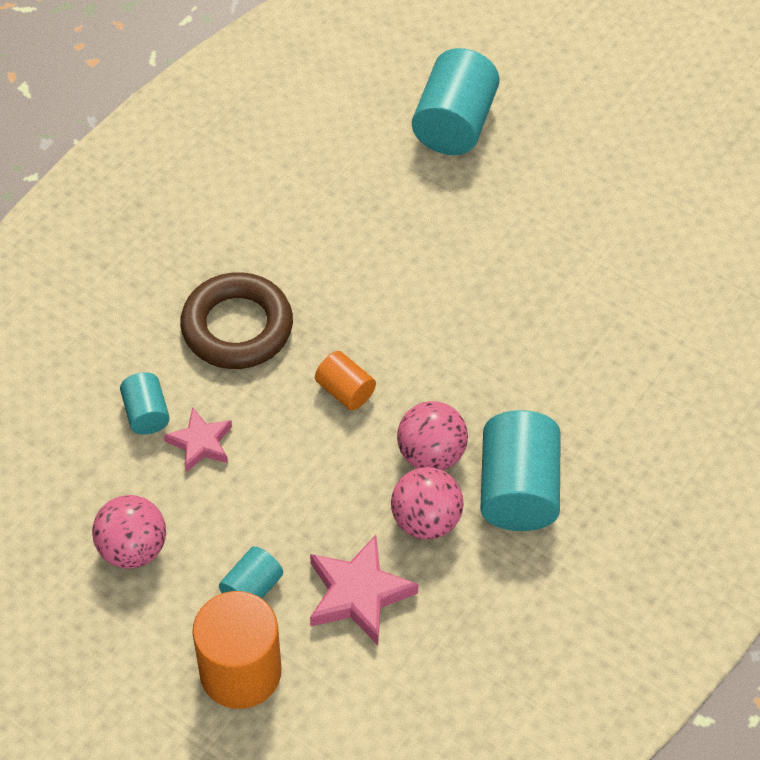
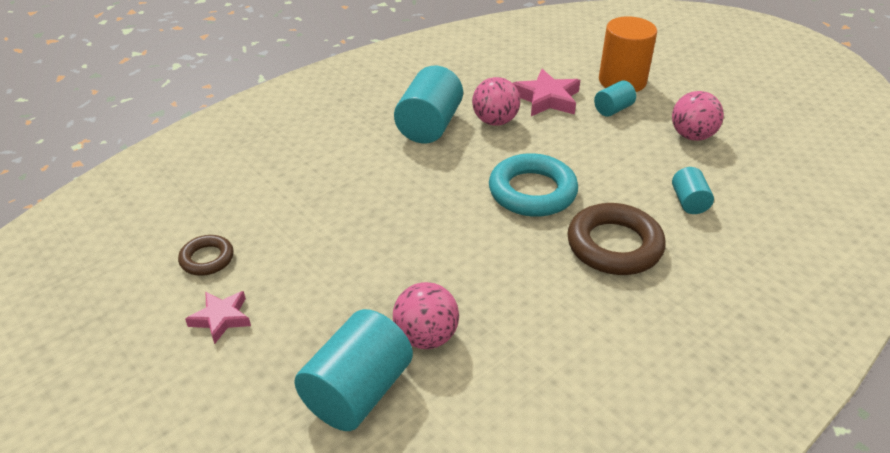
camera: 165 degrees left, 15 degrees down
(200, 443) = (646, 179): pink star -> pink star (221, 318)
(345, 391) = (532, 192): orange cylinder -> turquoise ring
(431, 454) = (480, 150): pink ball -> pink ball (426, 337)
(675, 222) = (207, 259): none -> brown ring

